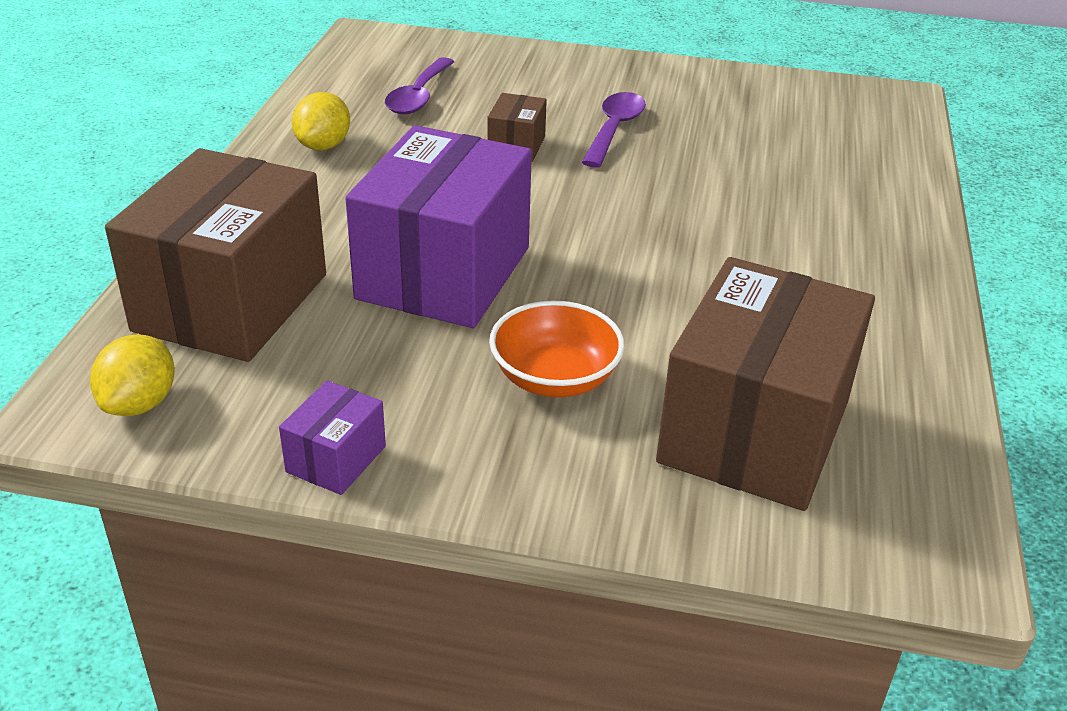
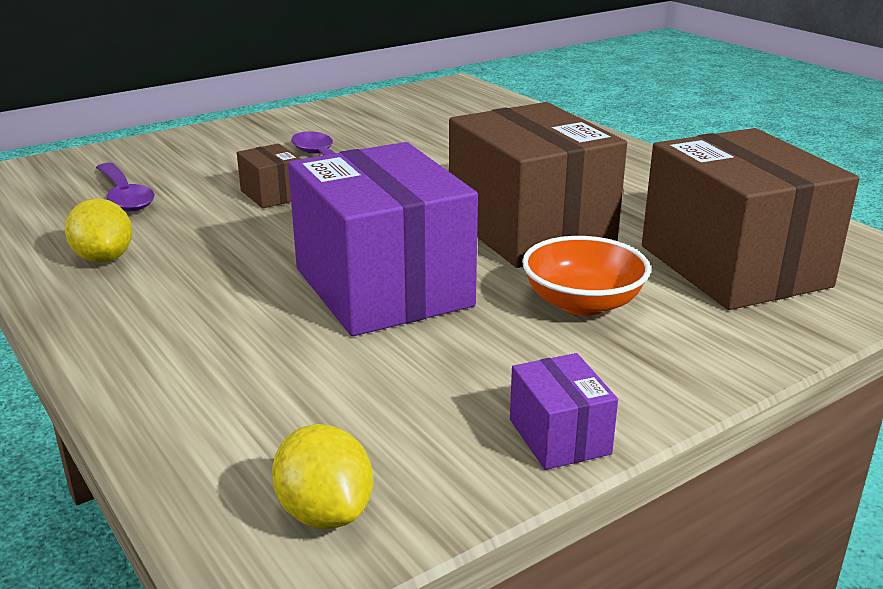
camera: 45 degrees left, 10 degrees down
(231, 302) = (250, 395): brown box -> brown box (530, 229)

